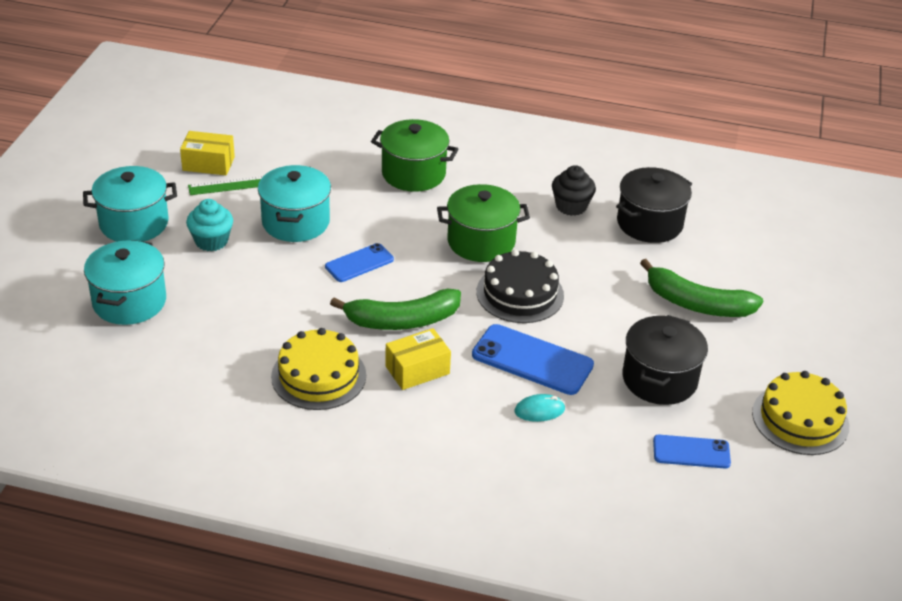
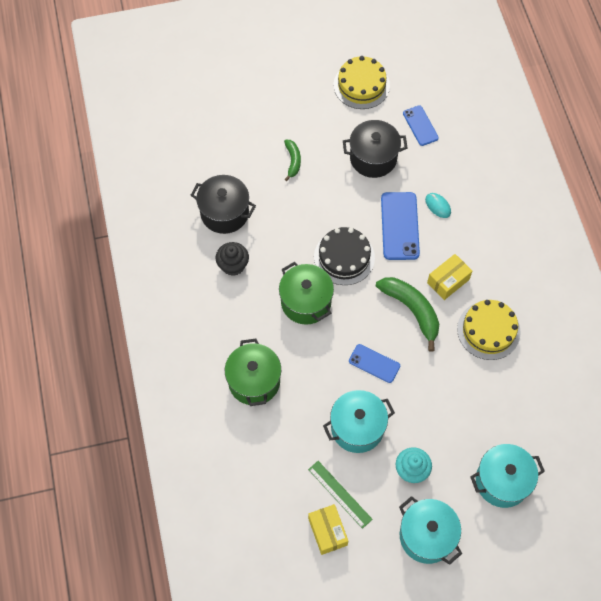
camera: 115 degrees left, 25 degrees up
(417, 370) = (448, 281): yellow box -> yellow box turned 75 degrees counterclockwise
(697, 304) = (293, 161): green banana -> green banana, size x0.56

